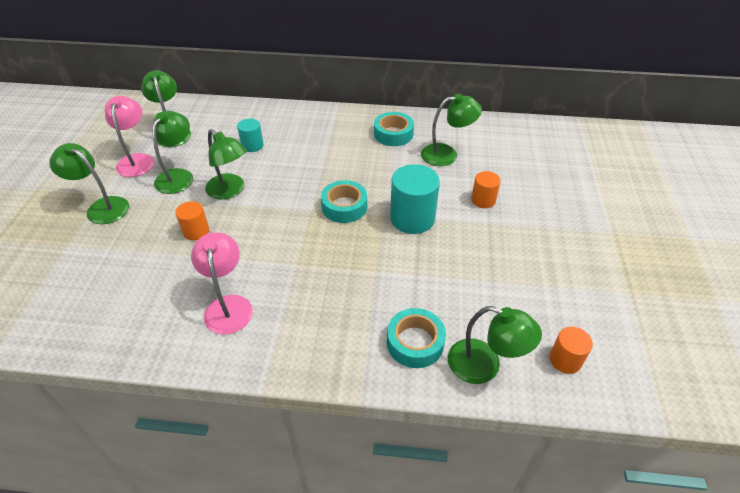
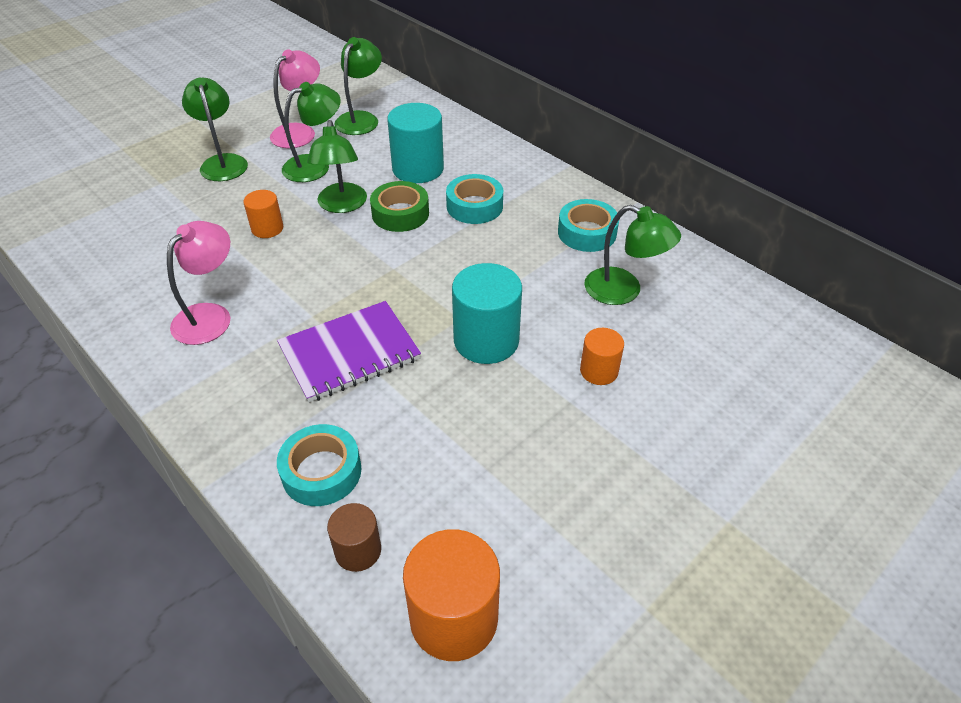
camera: 40 degrees right, 0 degrees up
(252, 145) = (418, 169): turquoise cylinder -> turquoise cylinder, size x1.78
(275, 177) = (400, 213): none -> green tape
(344, 207) = (429, 284): turquoise tape -> turquoise tape (474, 206)
(348, 271) = (350, 353): none -> purple notebook
(484, 366) = (358, 550): green lamp -> brown cylinder
(565, 360) = (454, 618): orange cylinder -> orange cylinder, size x1.78

